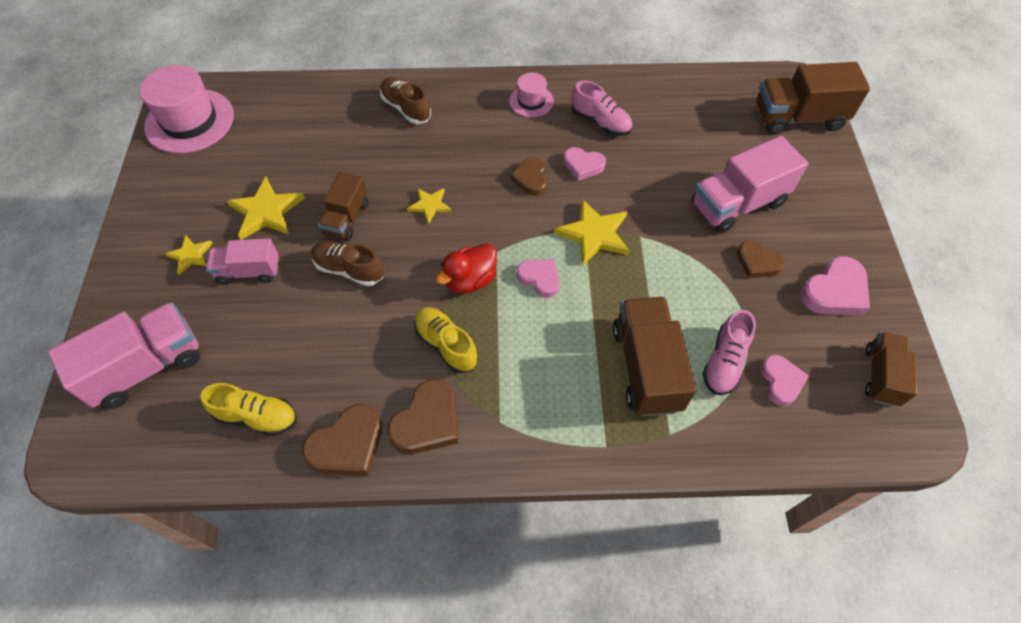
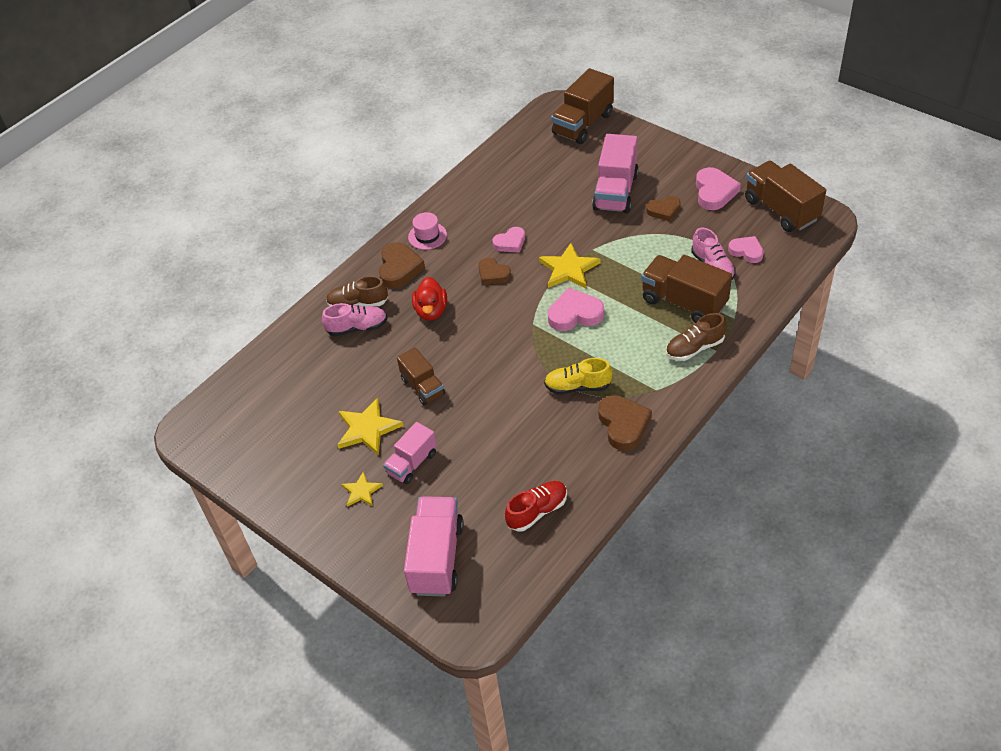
camera: 45 degrees left, 10 degrees down
(190, 121) = (223, 436): pink hat -> none
(257, 416) = (537, 511): yellow shoe -> red shoe
(347, 445) = (603, 473): brown heart -> brown heart (399, 268)
(349, 269) = (468, 406): brown shoe -> brown shoe (694, 348)
(430, 205) = (459, 337): yellow star -> none
(470, 280) = (541, 348): red duck -> red duck (431, 311)
(540, 278) = (575, 314): pink heart -> pink heart, size x1.52
(600, 122) = (484, 213): pink shoe -> pink shoe (357, 328)
(881, 376) = (781, 210): brown truck -> brown truck, size x1.63

